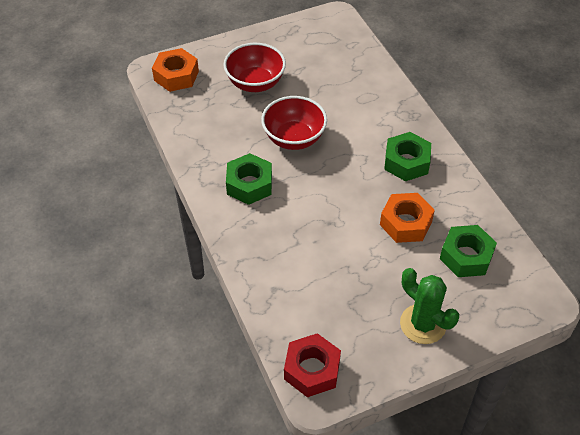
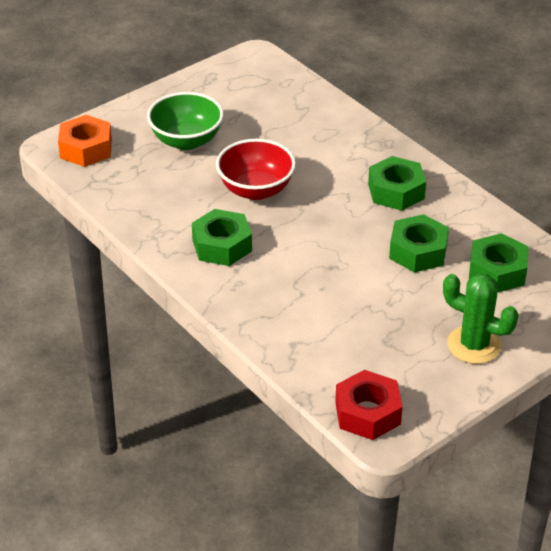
camera: 15 degrees left, 10 degrees down
(255, 83) = (186, 141): red bowl -> green bowl
(406, 223) = (418, 251): orange nut -> green nut

